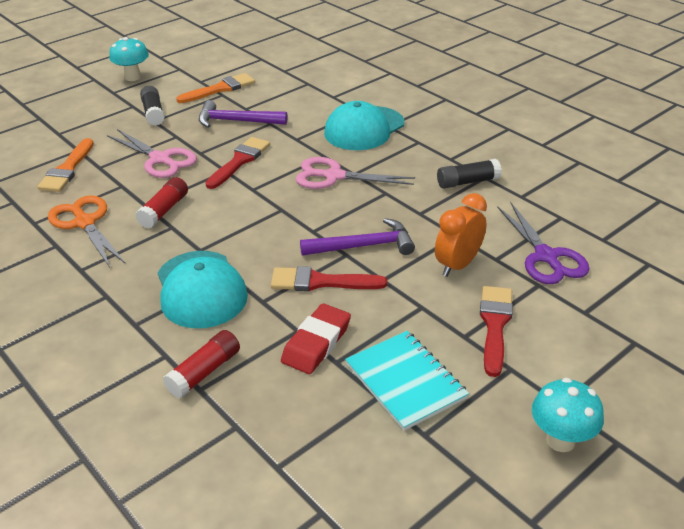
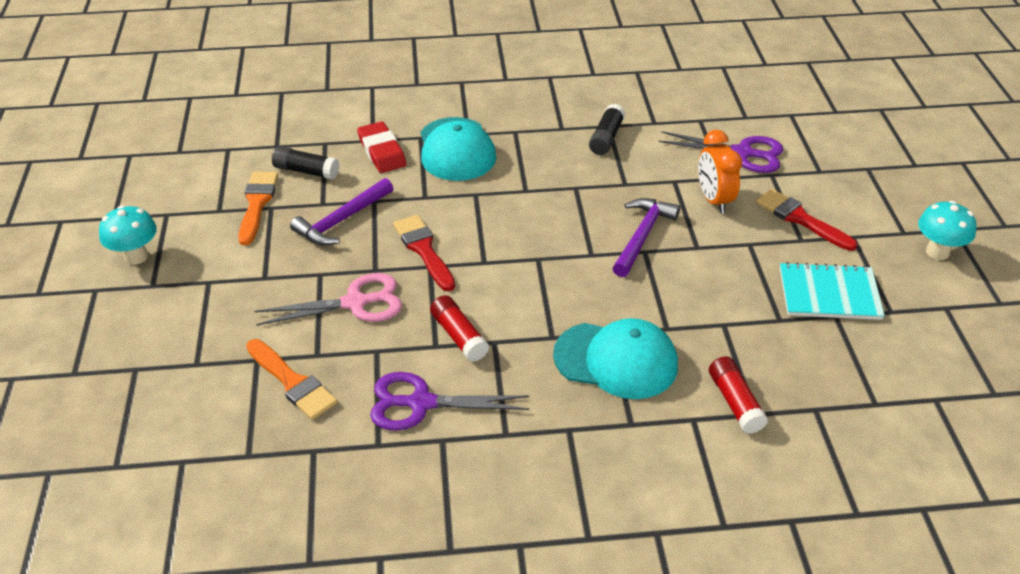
camera: 55 degrees left, 5 degrees up
(85, 223) = (421, 403): orange scissors -> purple scissors
(153, 113) = (246, 271): black glue stick -> black glue stick (306, 171)
(316, 343) = (748, 320): red eraser -> red eraser (382, 151)
(321, 282) = (670, 282): red brush -> none
(334, 176) = (517, 204): pink scissors -> none

